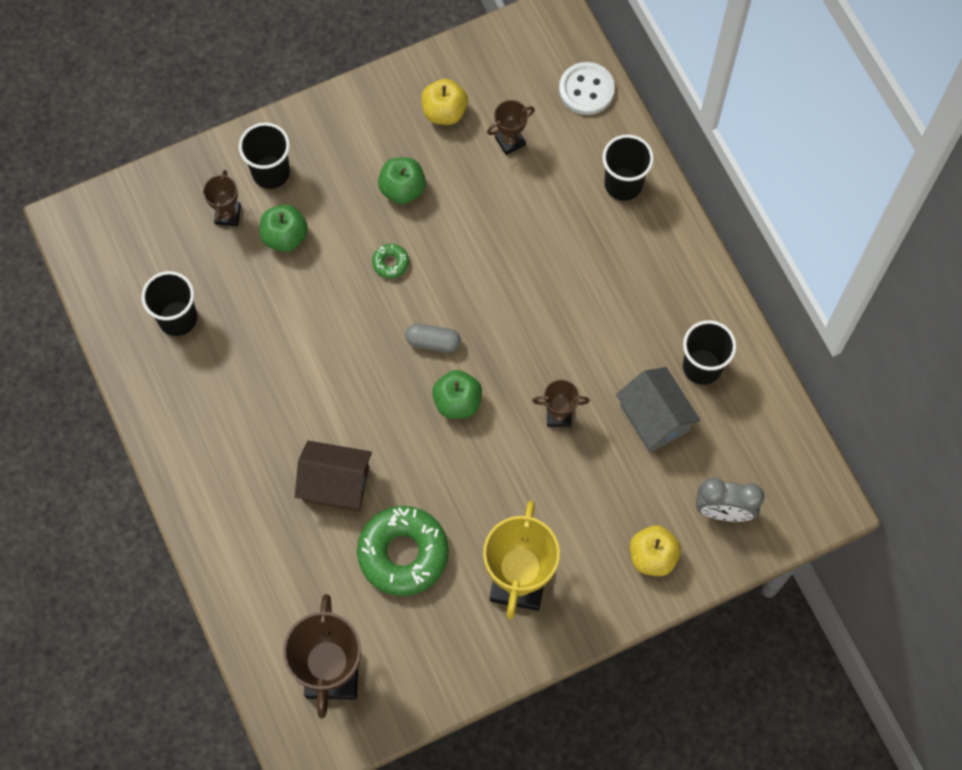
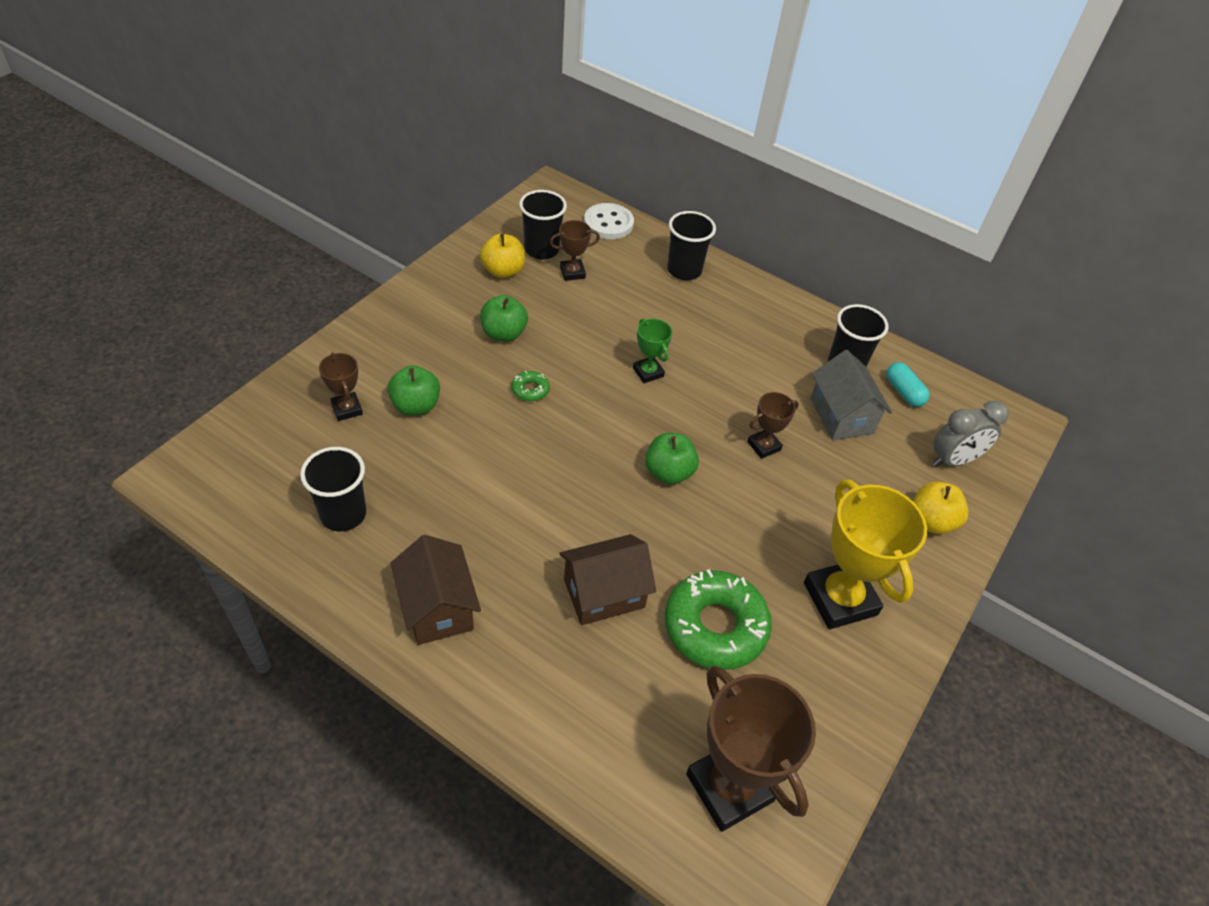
camera: 35 degrees left, 20 degrees down
(207, 434) = (438, 608): none -> brown house
(271, 172) = (371, 362): black cup -> black cup (541, 250)
(433, 342) = (612, 435): grey capsule -> none
(507, 290) = (648, 372): none -> green trophy
(510, 141) = (572, 272): brown trophy -> brown trophy turned 45 degrees clockwise
(654, 418) = (841, 416): grey house -> grey house turned 45 degrees clockwise
(736, 421) = (903, 392): none -> turquoise capsule

